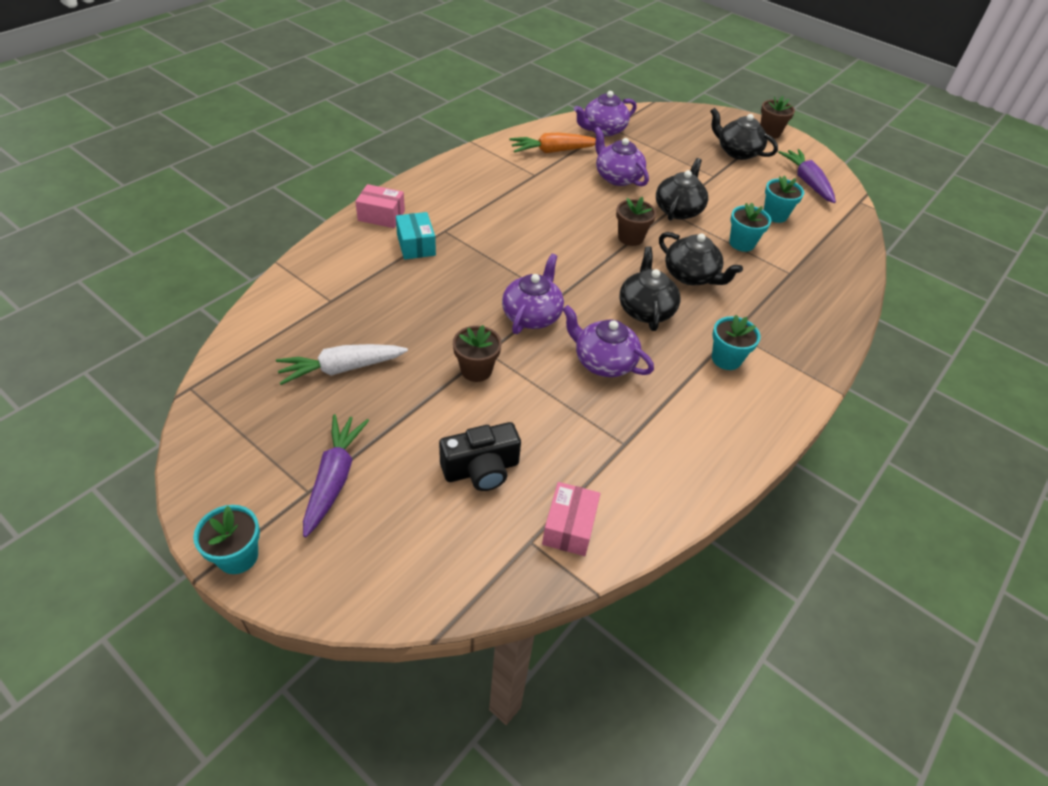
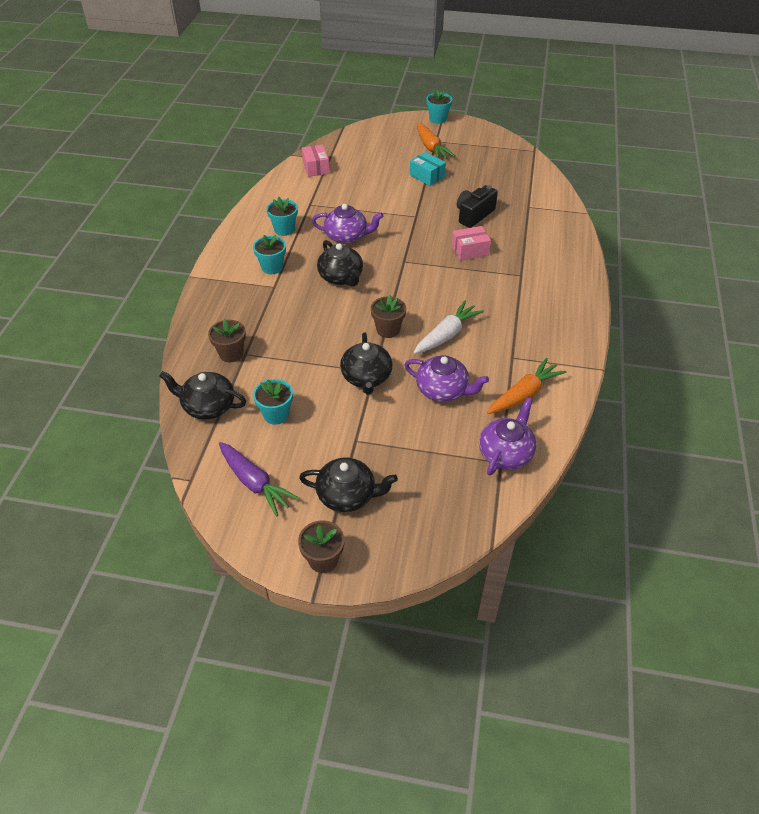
camera: 155 degrees right, 0 degrees up
(334, 478) = (431, 147): purple carrot -> orange carrot
(342, 368) = (479, 181): white carrot -> white carrot (447, 335)
(381, 216) = (573, 267): pink box -> pink box (470, 251)
(416, 245) = (525, 257): turquoise box -> turquoise box (427, 176)
(476, 370) = (413, 206): brown flower pot -> brown flower pot (231, 354)
(481, 469) = (371, 171): black camera -> black camera (474, 215)
(532, 315) = (409, 245): purple teapot -> none
(691, 276) = (323, 316): black teapot -> black teapot (208, 406)
(741, 243) = (295, 366): turquoise flower pot -> turquoise flower pot (284, 229)

